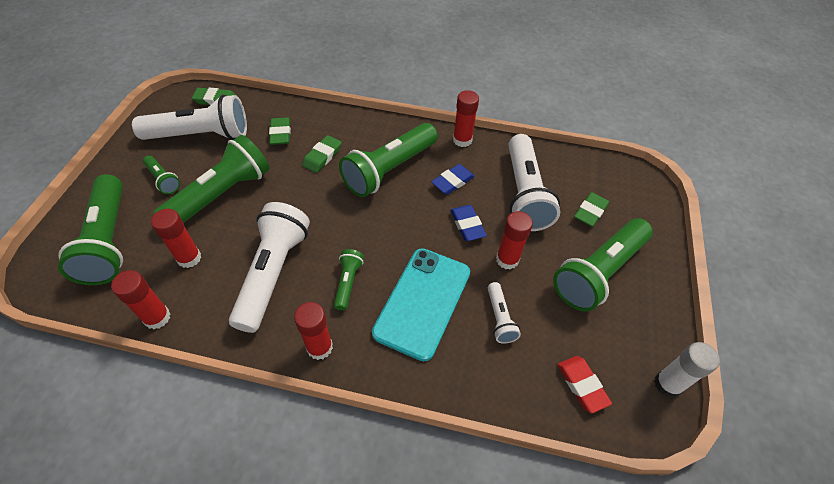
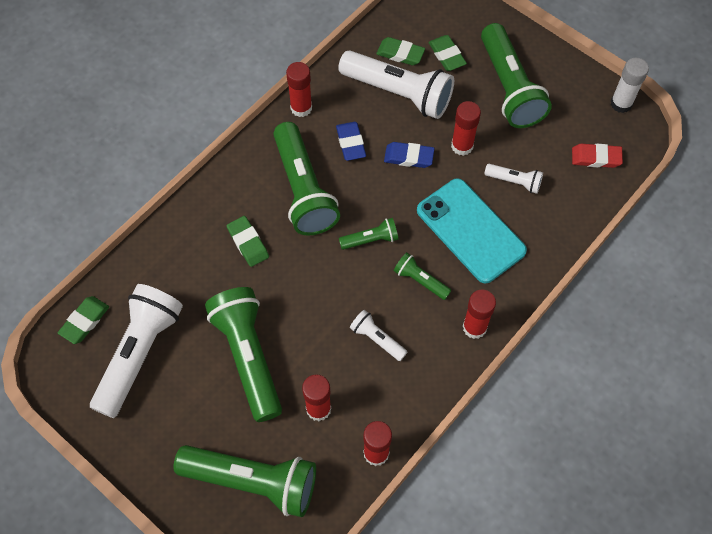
camera: 60 degrees left, 10 degrees up
(163, 180) = (191, 410): green flashlight -> green flashlight (371, 240)
(273, 273) = (377, 339): white flashlight -> white flashlight, size x0.47
(280, 133) = (188, 271): green eraser -> green eraser (400, 53)

